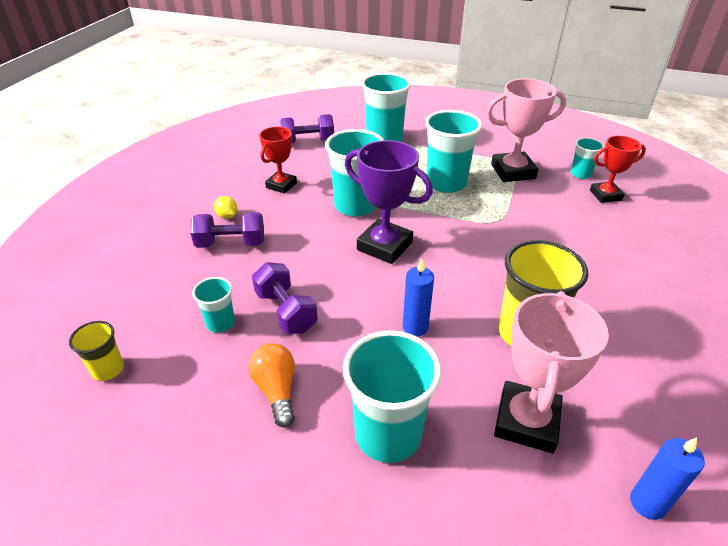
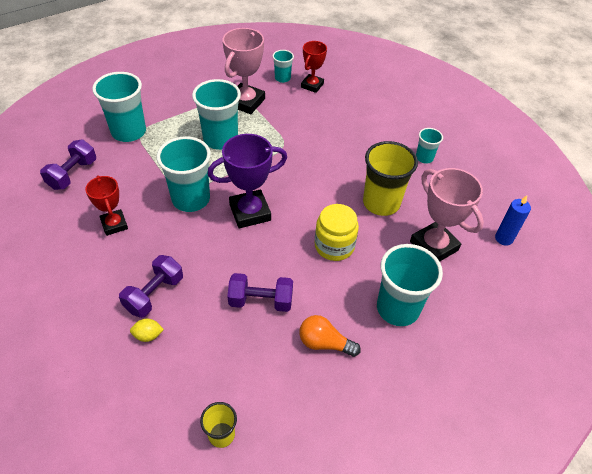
camera: 55 degrees left, 10 degrees up
(220, 323) = (237, 344): turquoise cup -> turquoise cup (424, 158)
(227, 216) = (116, 279): yellow lemon -> yellow lemon (148, 335)
(415, 327) = (334, 246): blue candle -> yellow jar

